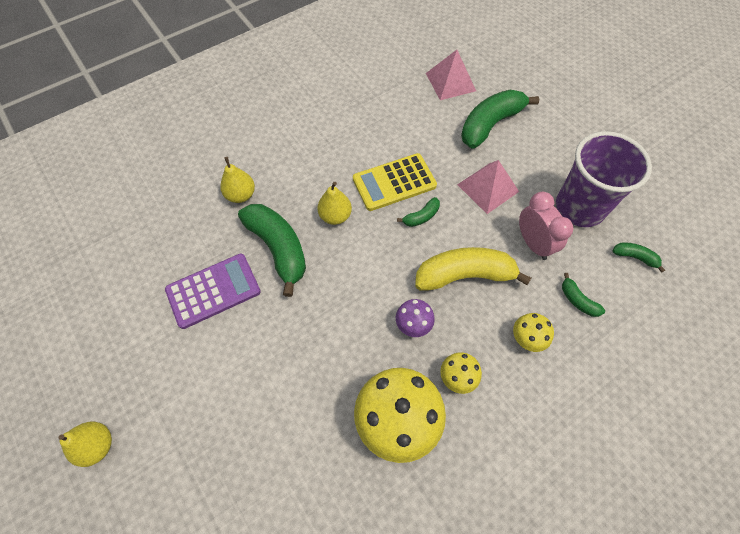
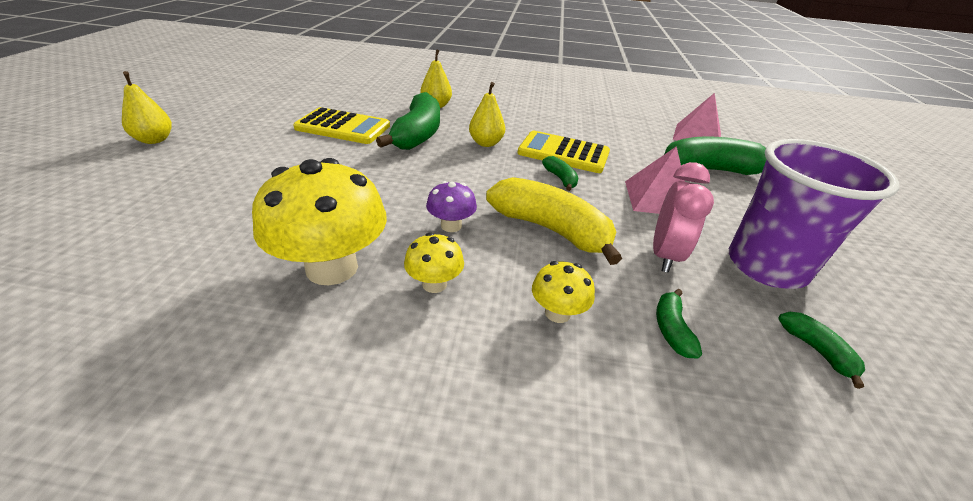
camera: 40 degrees right, 25 degrees down
(213, 291) = (343, 127): purple calculator -> yellow calculator
(421, 216) = (560, 179): green banana -> green banana turned 120 degrees counterclockwise

